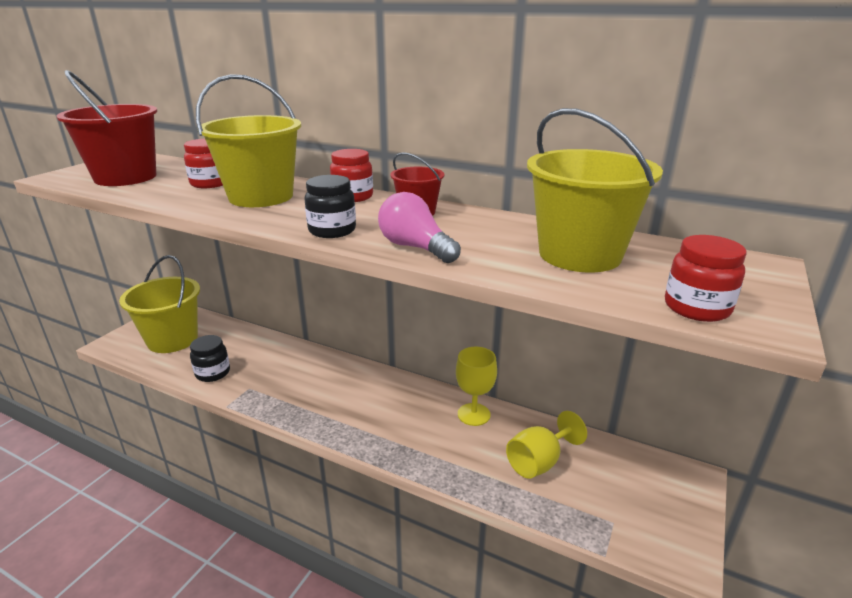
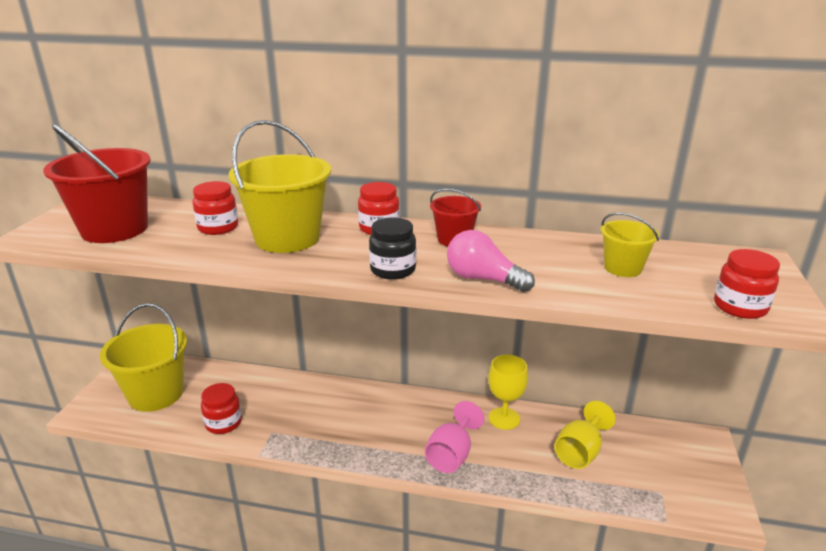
camera: 15 degrees left, 0 degrees up
(213, 373) = (223, 423): black jar -> red jar
(403, 439) = (451, 455): none -> pink goblet
(580, 254) = (623, 268): yellow bucket -> yellow bucket, size x0.52

